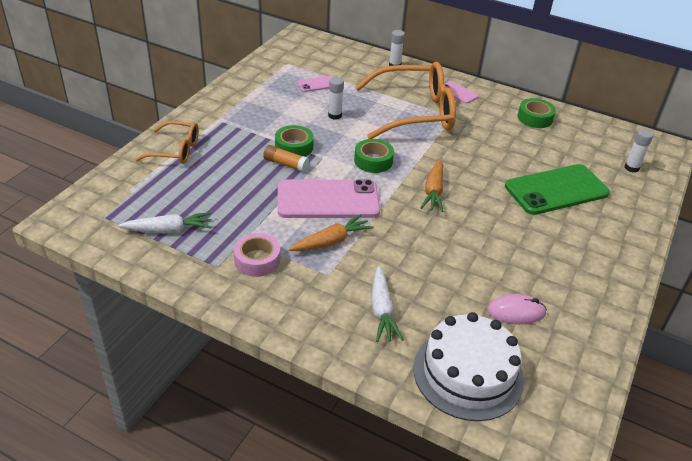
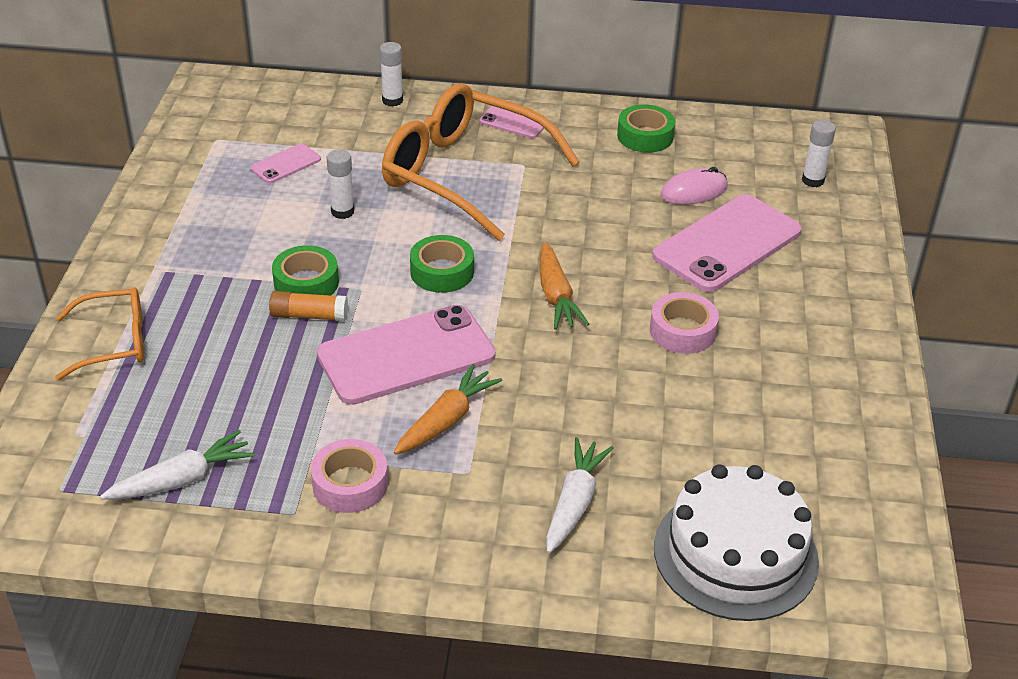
camera: 20 degrees left, 0 degrees up
(382, 311) = (574, 503): white carrot -> white carrot turned 135 degrees counterclockwise
(414, 113) = (464, 174): orange glasses -> orange glasses turned 120 degrees counterclockwise
(502, 232) = (682, 331): none -> pink tape
(516, 312) = (756, 445): pink mouse -> pink mouse (694, 191)
(556, 190) = (727, 244): green phone -> pink phone

